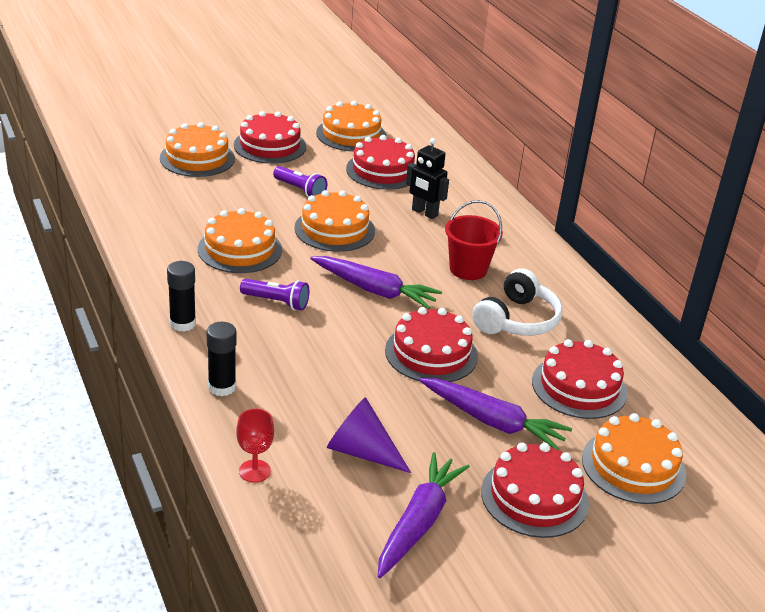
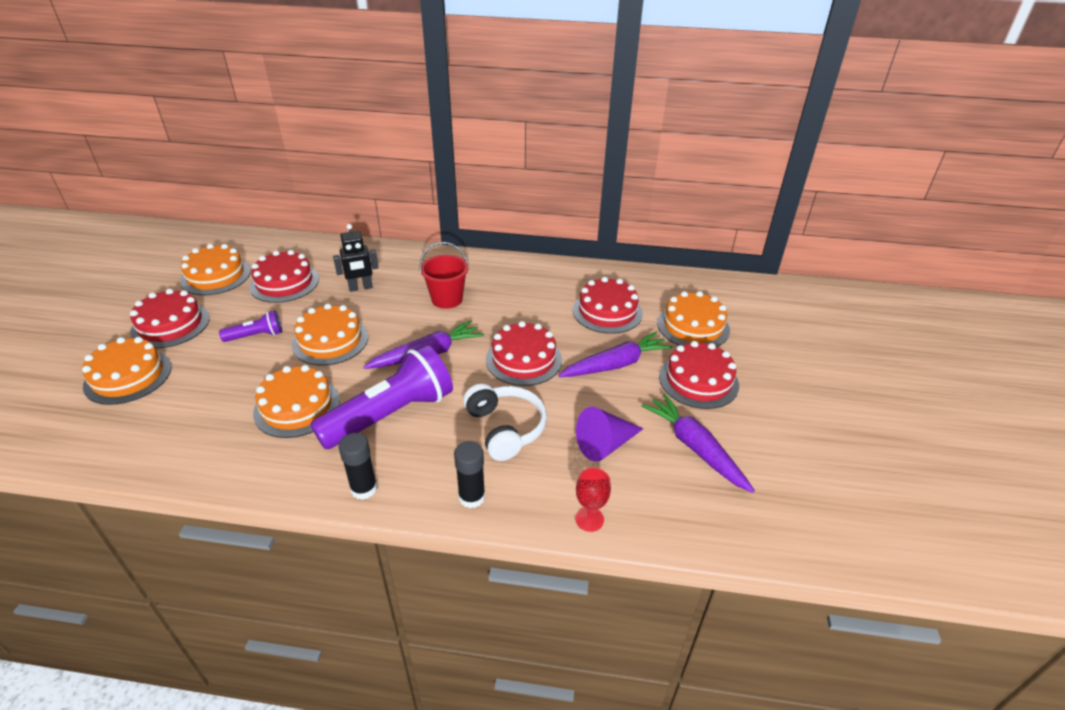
camera: 55 degrees left, 5 degrees up
(276, 302) = (391, 415): purple flashlight -> purple flashlight, size x2.11
(517, 320) = (521, 304): white headphones -> white headphones (505, 428)

